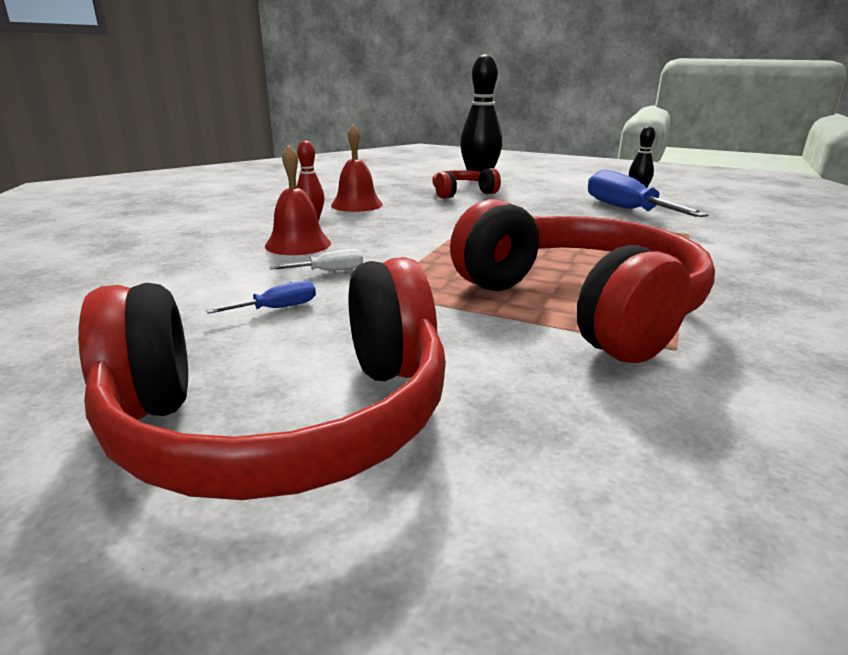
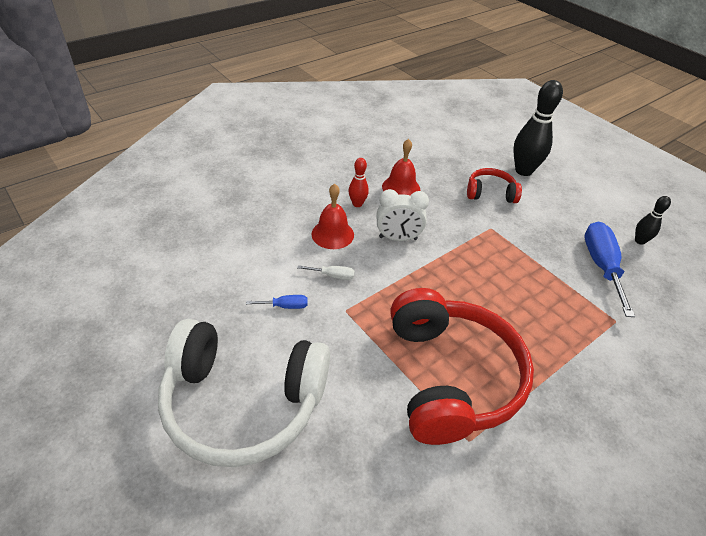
camera: 25 degrees right, 20 degrees up
(283, 419) = (243, 402): red headphones -> white headphones
(389, 232) = (398, 238): none -> white clock

